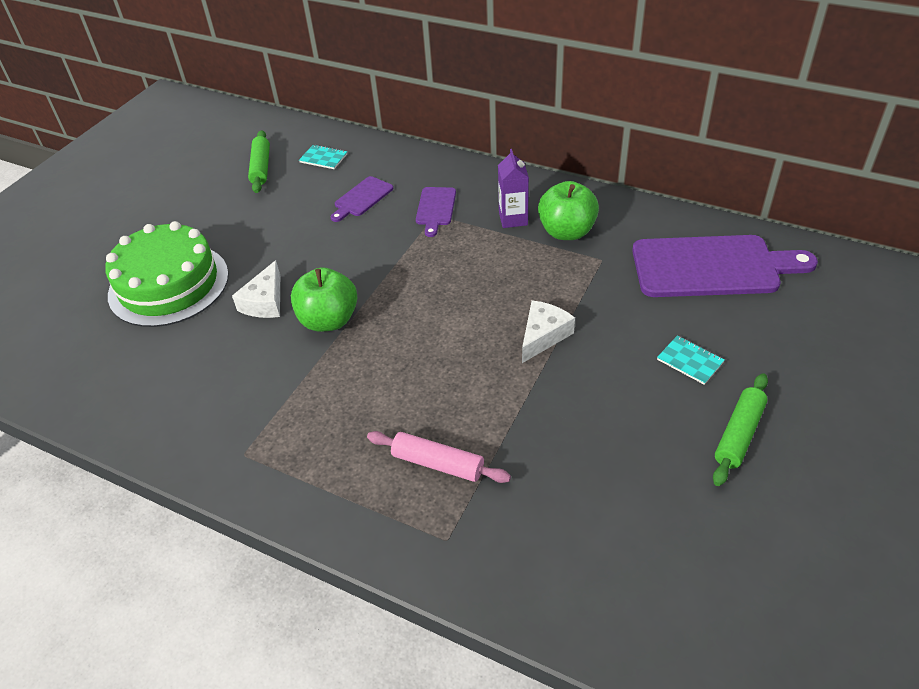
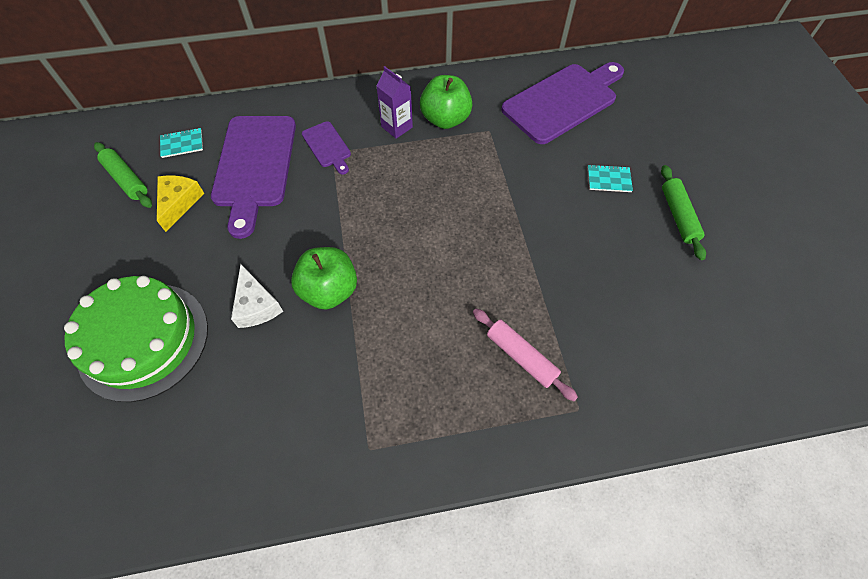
camera: 40 degrees left, 15 degrees up
(281, 200) = (179, 203): none -> yellow cheese
(362, 198) = (254, 166): purple cutting board -> purple cutting board, size x2.08
(437, 463) = (521, 357): pink rolling pin -> pink rolling pin turned 60 degrees clockwise
(543, 335) = (502, 212): white cheese -> none

